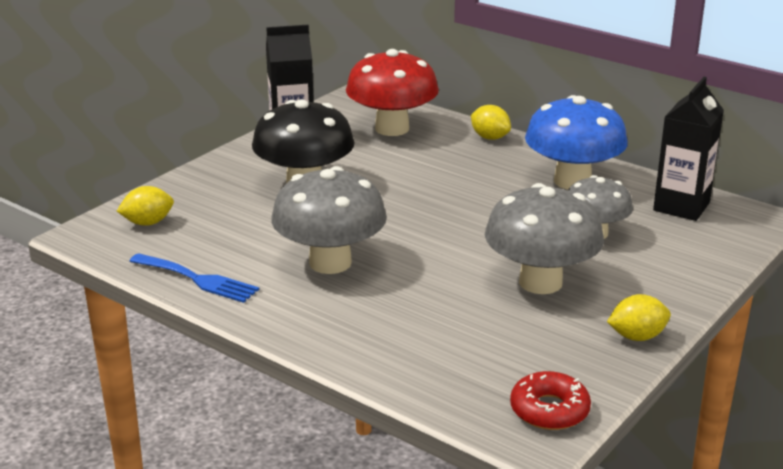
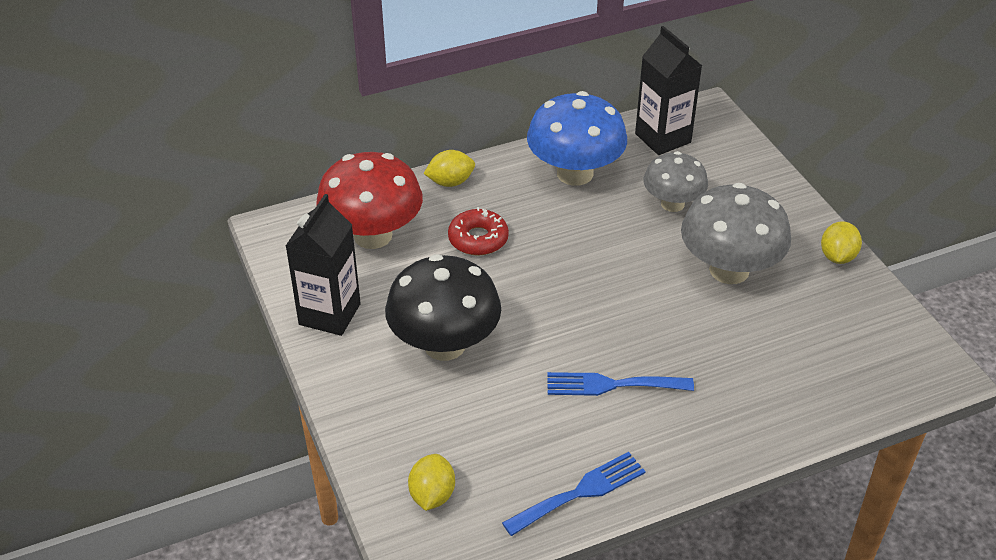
camera: 60 degrees left, 15 degrees up
(330, 262) = (611, 385): grey mushroom -> blue fork
(549, 410) = (909, 348): red donut -> red donut (478, 239)

